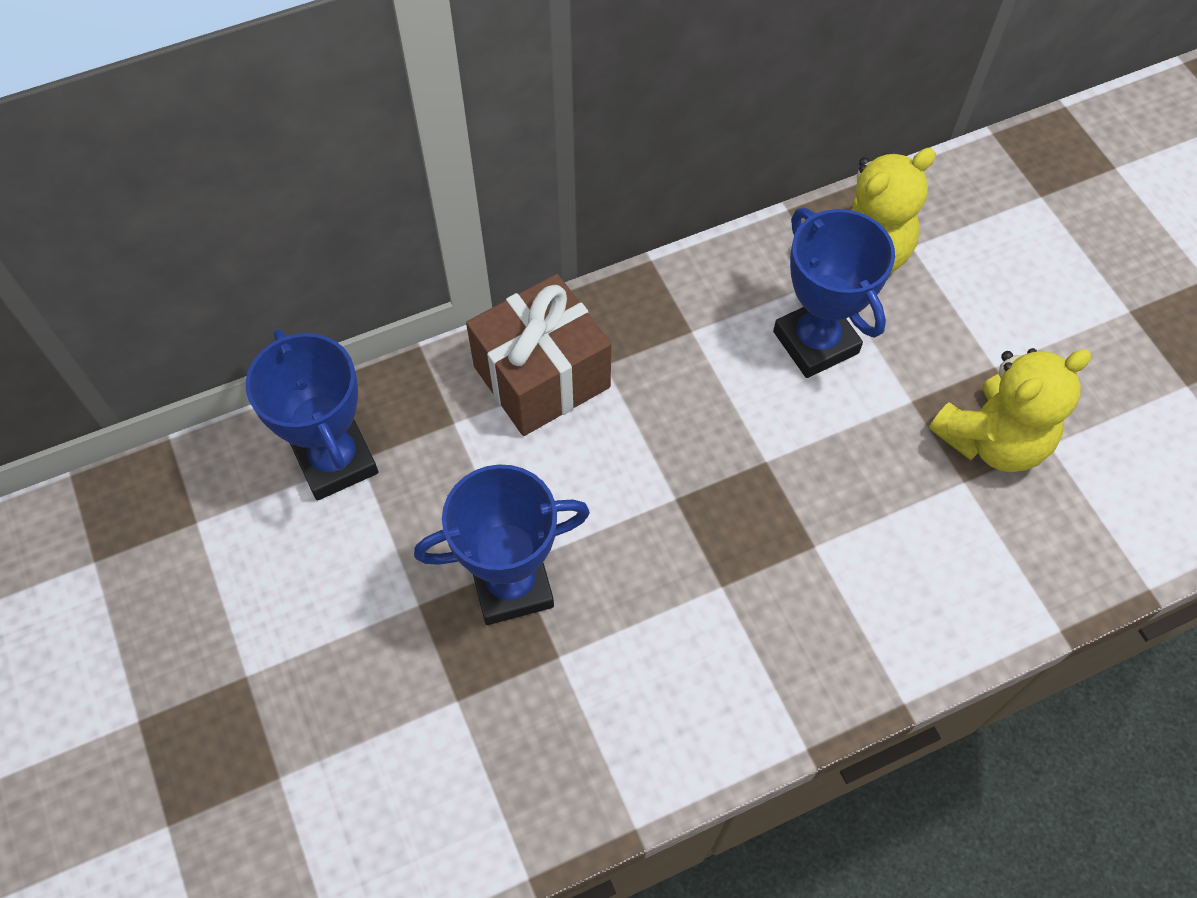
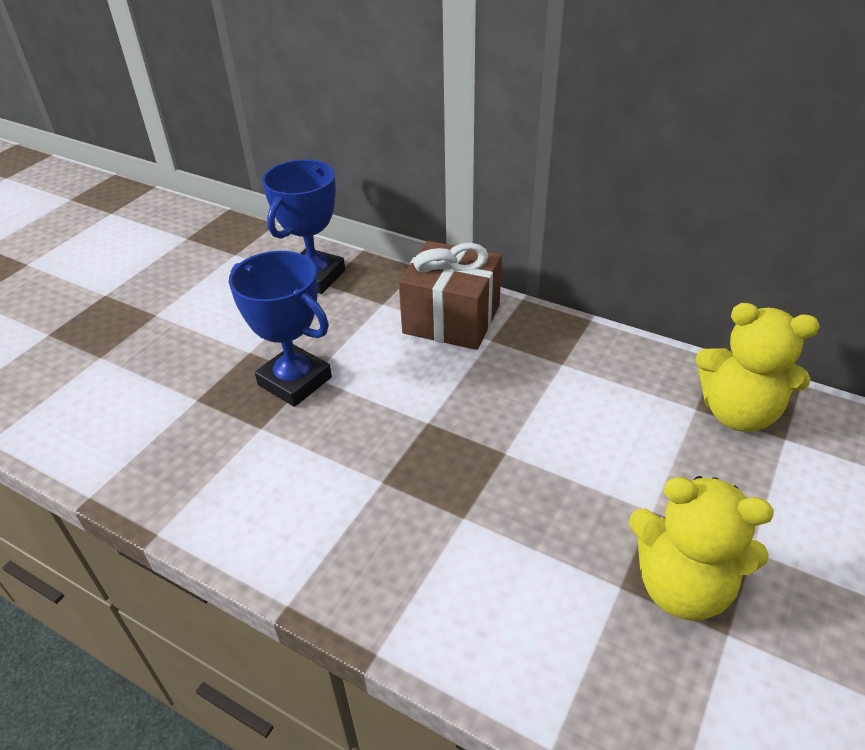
camera: 55 degrees right, 20 degrees down
(815, 342) = (632, 428): blue trophy -> none

